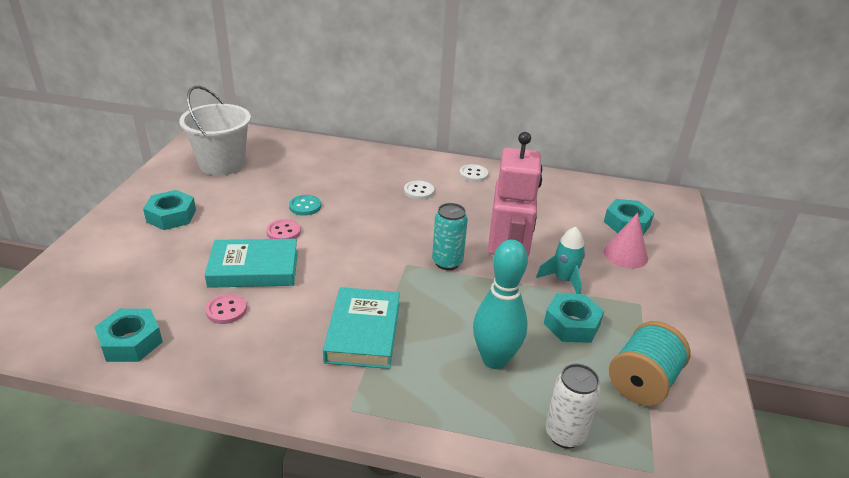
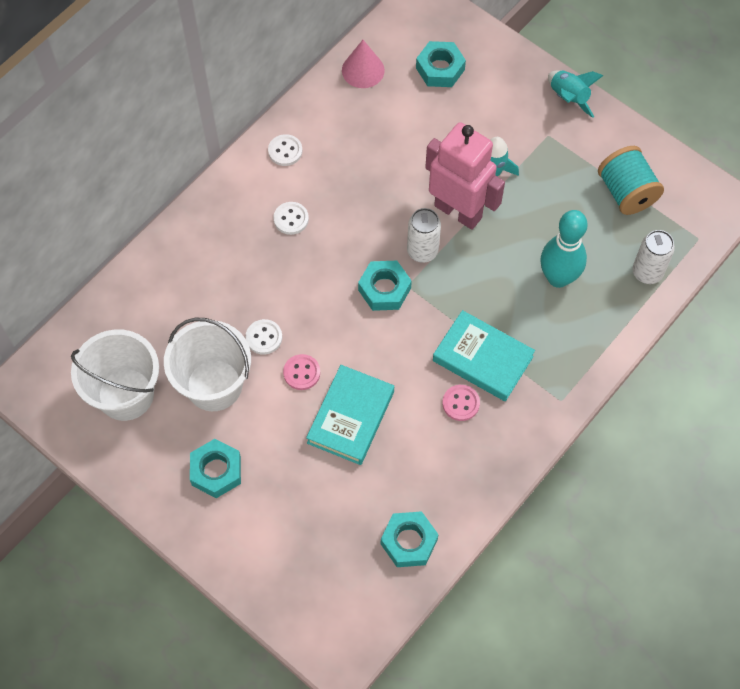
camera: 60 degrees left, 30 degrees up
(226, 310) = (402, 456): pink button -> pink button (461, 403)
(249, 196) = (214, 385): none -> white bucket
(305, 206) = (264, 337): turquoise button -> white button
(447, 262) = (422, 251): turquoise can -> white can
(571, 324) = (546, 200): turquoise nut -> turquoise nut (384, 289)
(625, 255) = (483, 102): pink cone -> pink cone (363, 70)
(694, 305) = (568, 98): none -> turquoise rocket

